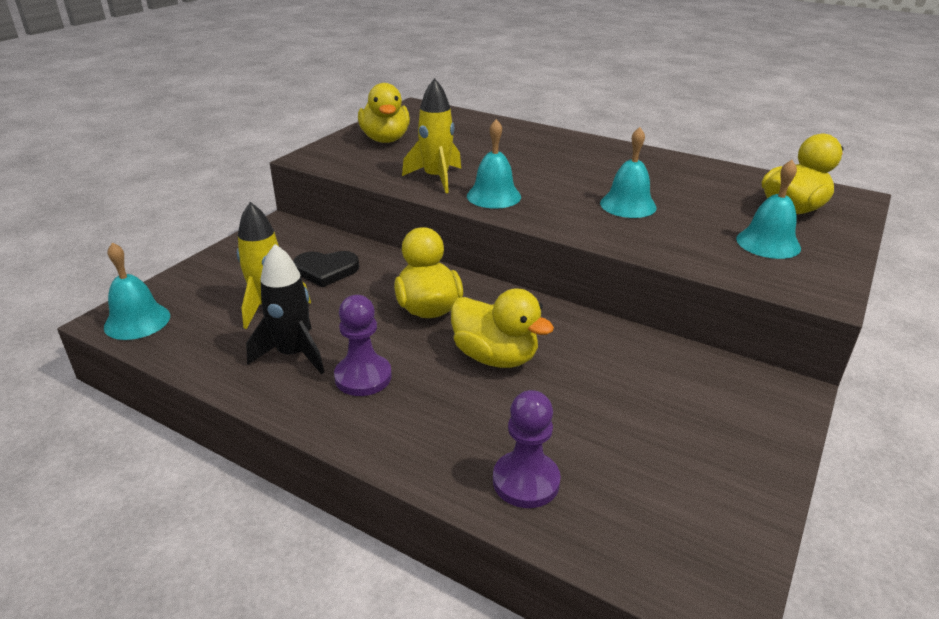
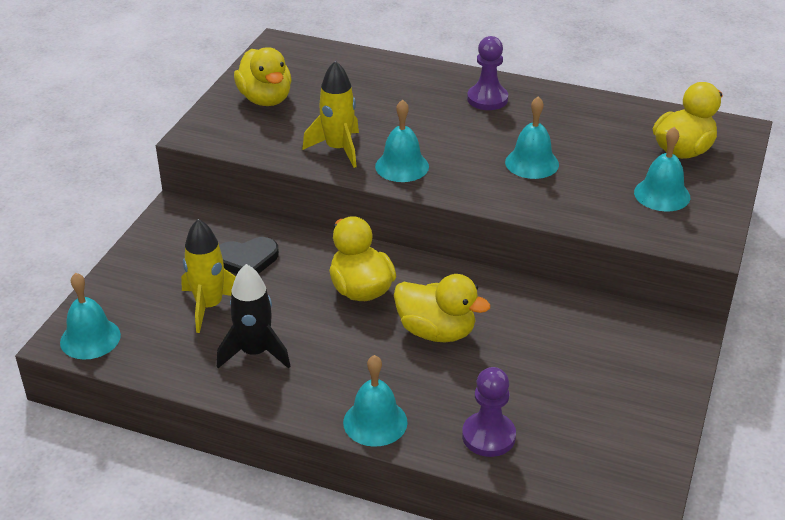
camera: 10 degrees left, 5 degrees up
(363, 377) = (326, 366): purple pawn -> purple pawn (487, 99)
(394, 445) = (375, 422): none -> turquoise bell

